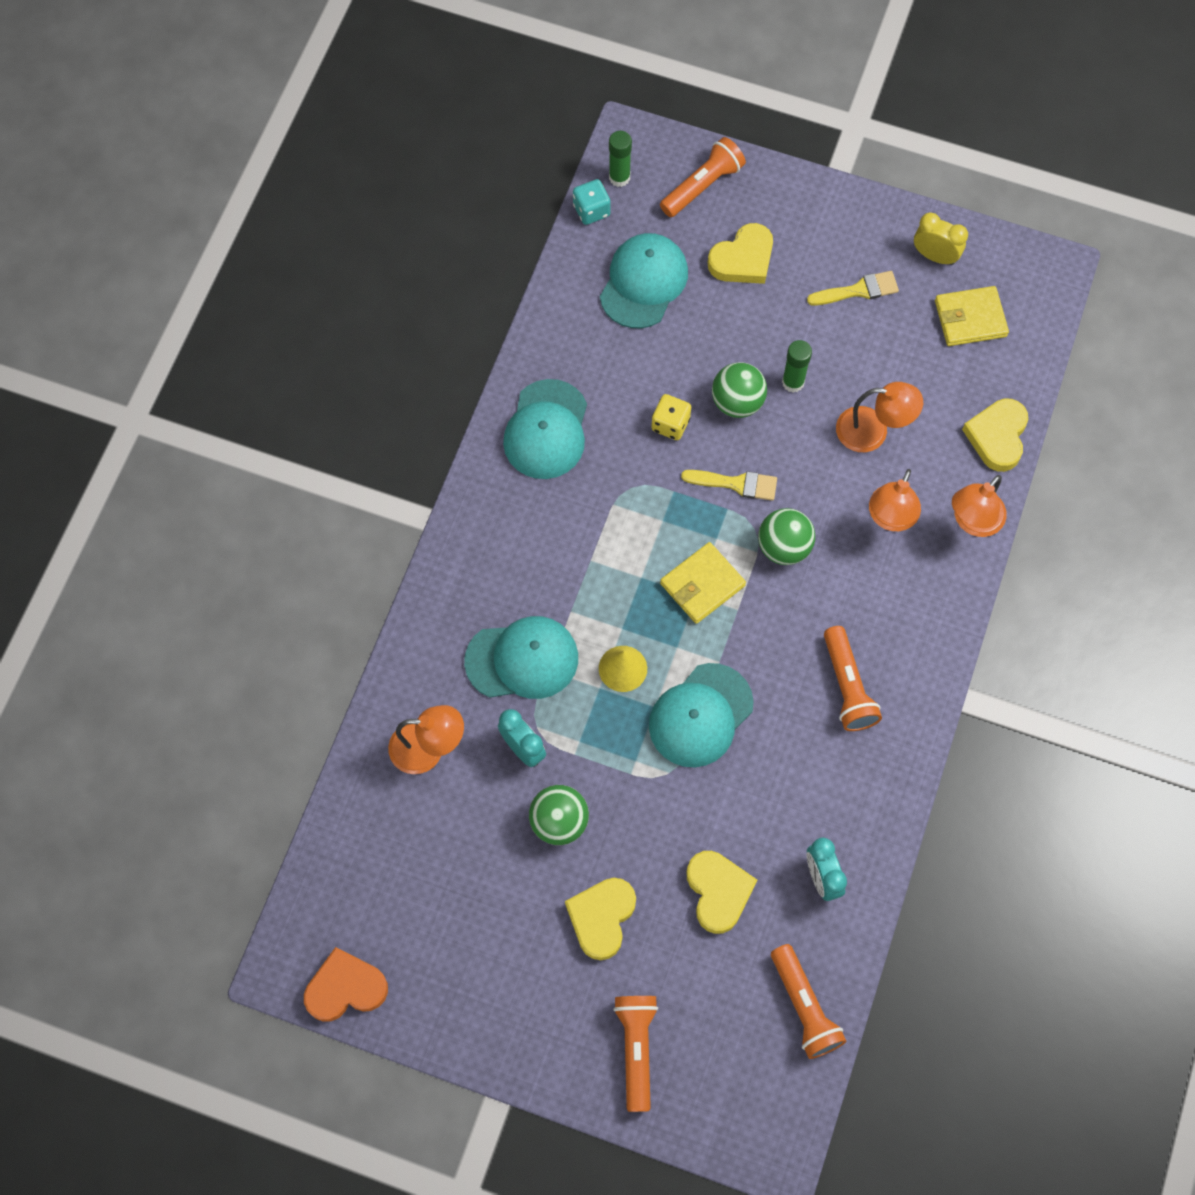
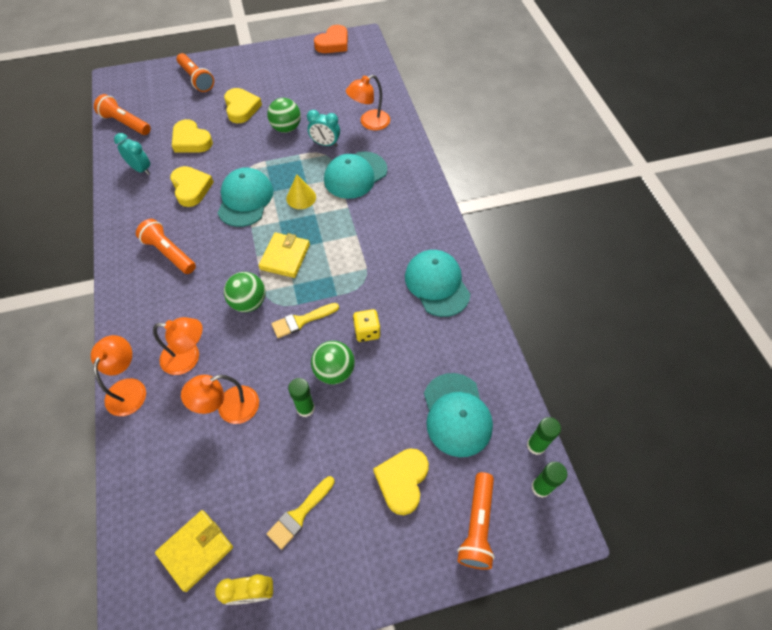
camera: 145 degrees right, 10 degrees down
(591, 210) = (536, 445): turquoise dice -> green glue stick
(890, 518) = (188, 358): orange lamp -> orange lamp turned 105 degrees clockwise
(997, 436) = (133, 461): yellow heart -> yellow heart (191, 188)

